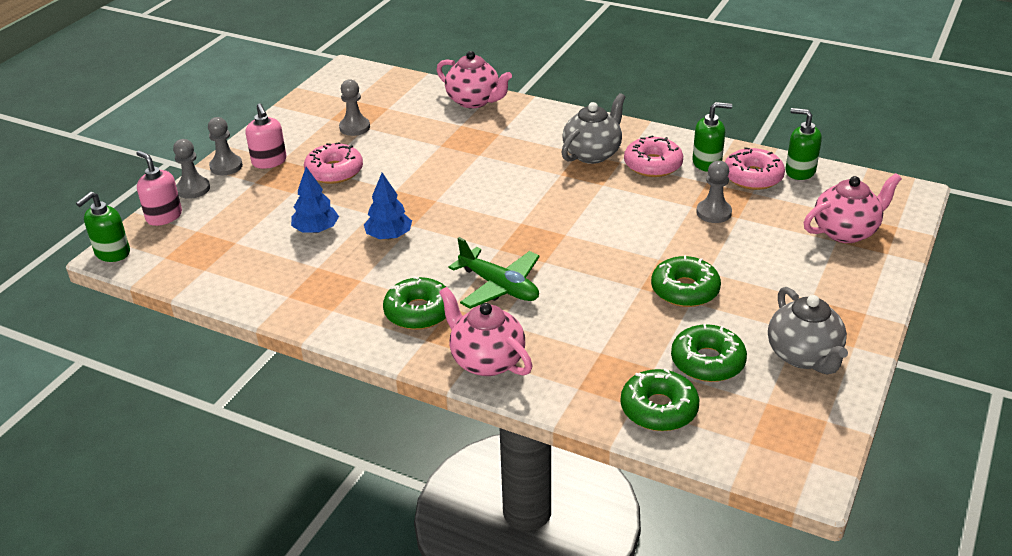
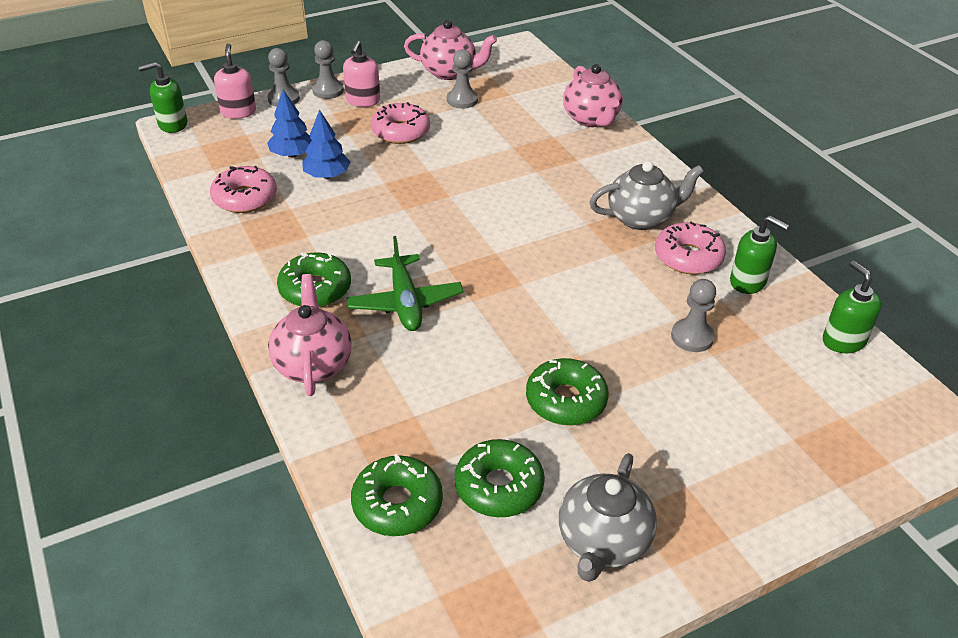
camera: 35 degrees right, 5 degrees up
(389, 236) = (374, 209): blue tree -> blue tree (292, 154)
(752, 177) = (781, 320): pink donut -> pink donut (245, 198)
(845, 232) = (817, 435): pink teapot -> pink teapot (449, 72)

